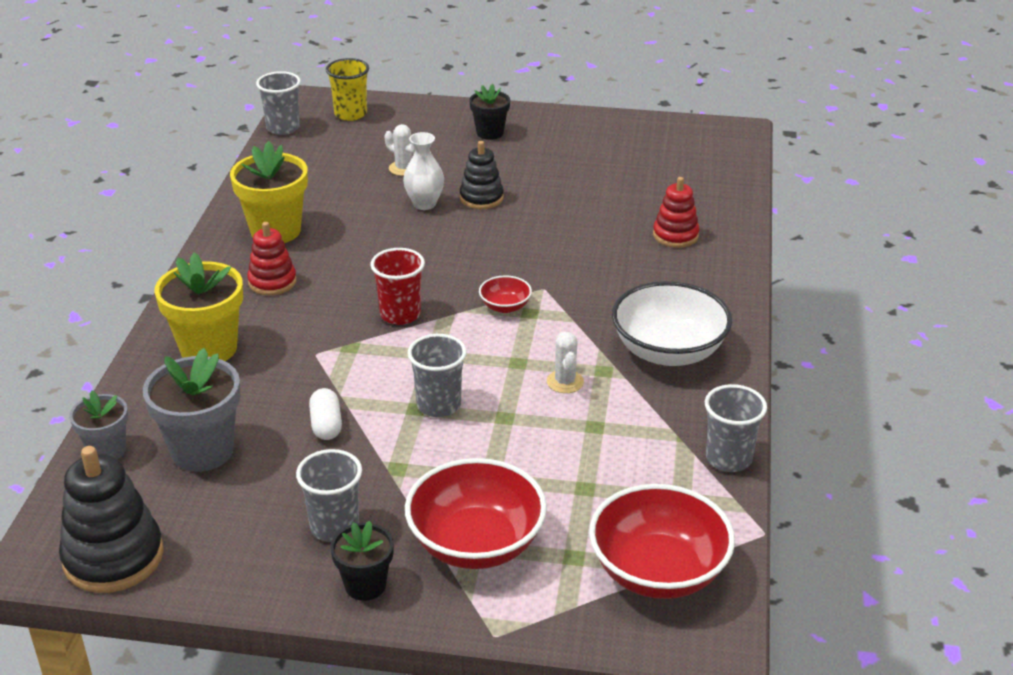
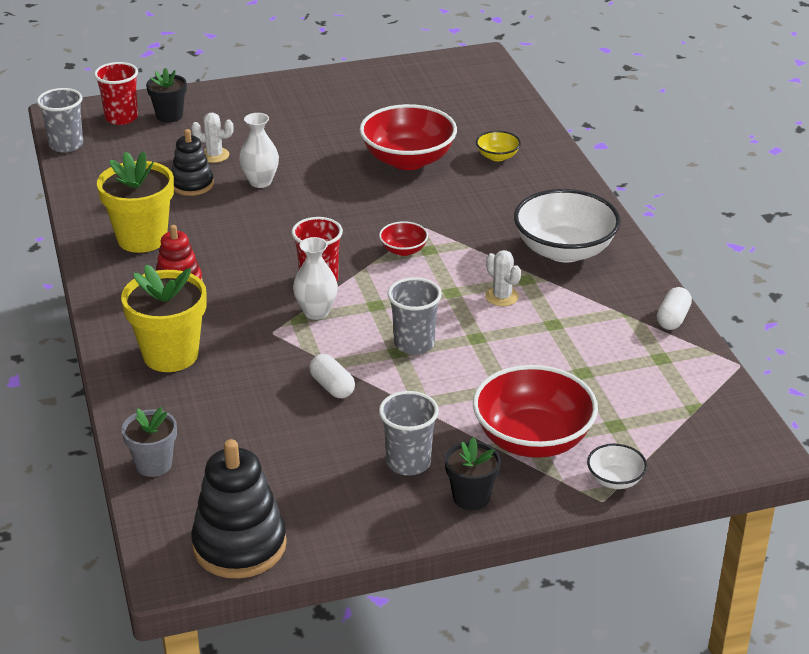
camera: 25 degrees left, 0 degrees up
(202, 451) = (241, 439): grey flower pot -> none
(350, 114) = (121, 118): yellow cup -> red cup
(372, 345) = (316, 312): none -> white vase
(481, 198) = (307, 165): black stacking toy -> black stacking toy (192, 184)
(490, 133) = (267, 106): black flower pot -> black flower pot (169, 116)
(526, 617) = (615, 480): none -> white bowl
(658, 571) = (685, 416): red bowl -> red bowl (408, 160)
(675, 235) = (497, 156): red stacking toy -> yellow bowl
(728, 459) = (673, 319): grey cup -> white capsule

